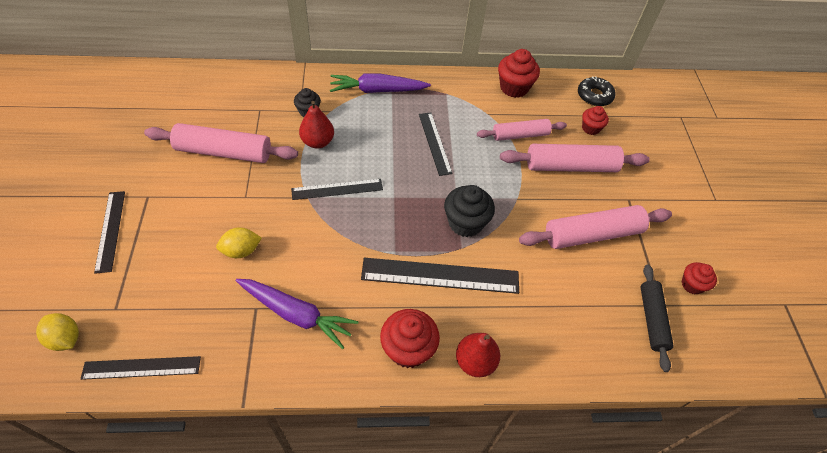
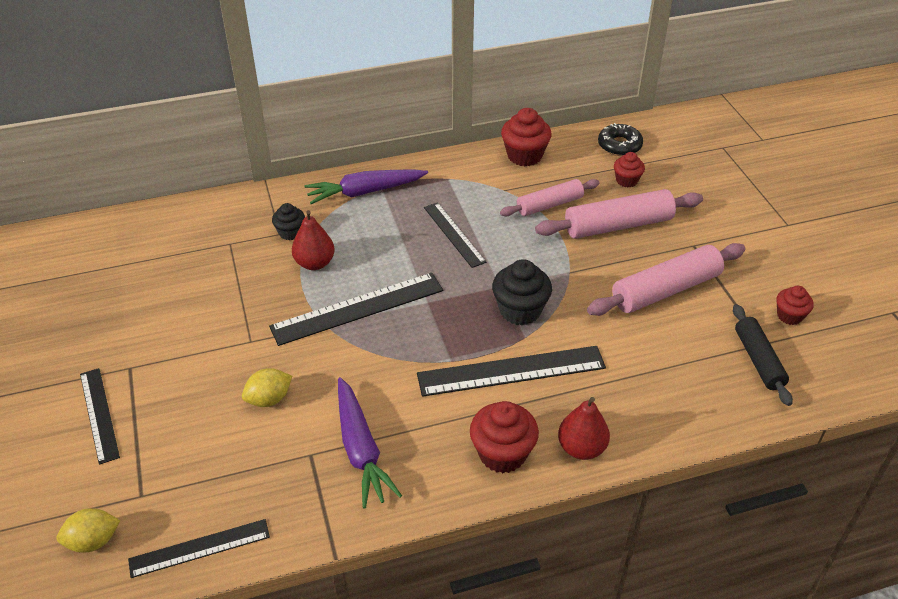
camera: 10 degrees left, 10 degrees down
(65, 339) = (93, 541): yellow lemon -> yellow lemon turned 45 degrees counterclockwise
(224, 152) = (205, 299): pink rolling pin -> none
(296, 314) = (361, 449): purple carrot -> purple carrot turned 60 degrees clockwise
(337, 189) = (358, 308): black ruler -> black ruler, size x1.59

